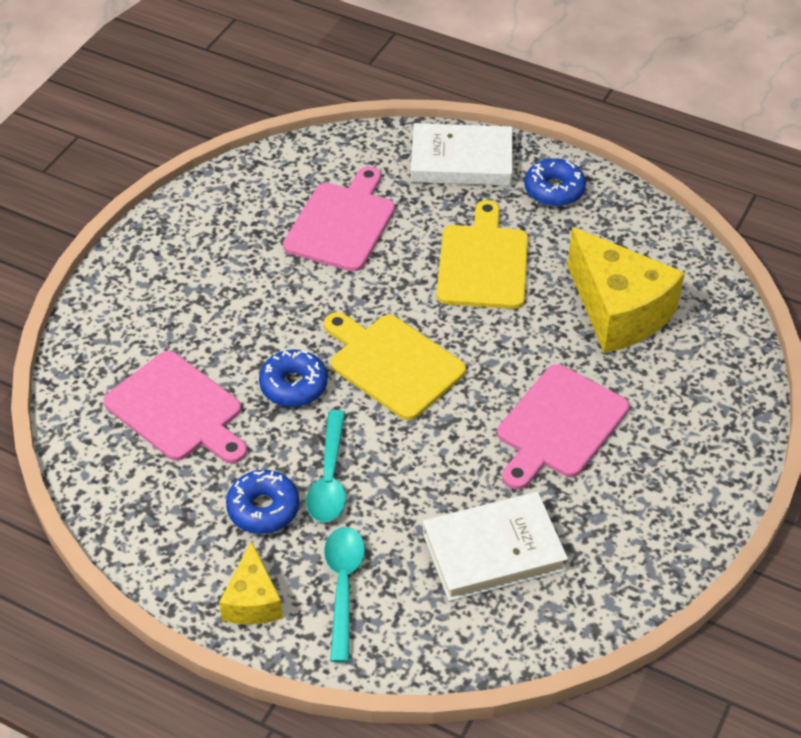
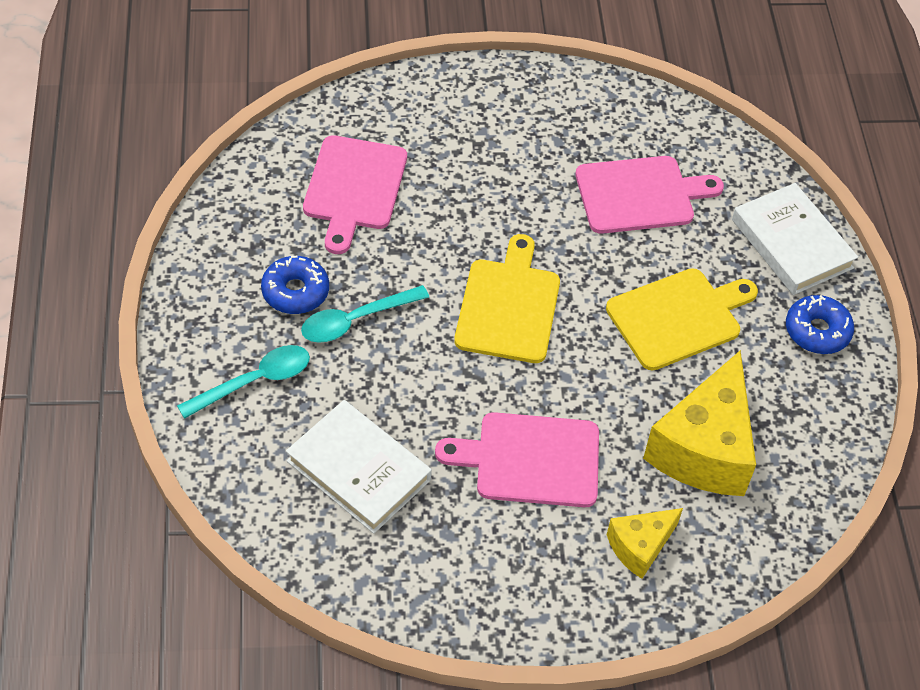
camera: 55 degrees right, 5 degrees up
(252, 601) = (203, 329): yellow cheese -> yellow cheese (640, 547)
(293, 385) = (434, 250): blue donut -> none

